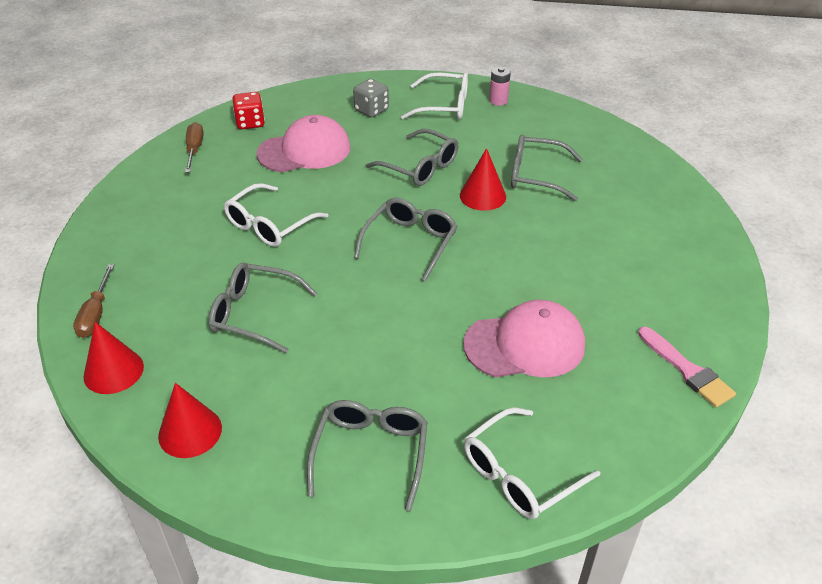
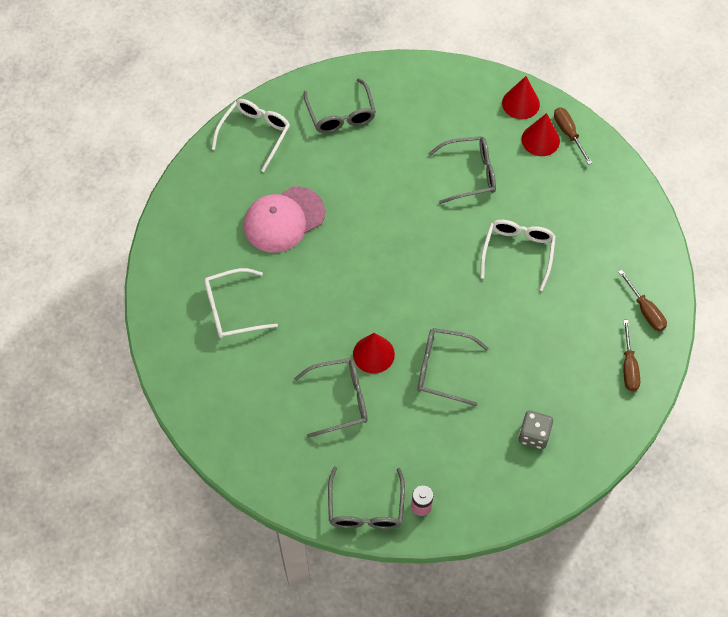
camera: 155 degrees right, 20 degrees up
(190, 432) = (446, 88): red cone -> red cone (540, 140)
(250, 123) = (629, 366): red dice -> brown screwdriver
(304, 151) = (553, 349): pink cap -> none
(409, 243) = (404, 277): grey glasses -> grey glasses (366, 507)
(443, 106) = (470, 472): white glasses -> white glasses (233, 309)
(687, 370) = (174, 241): pink brush -> none

